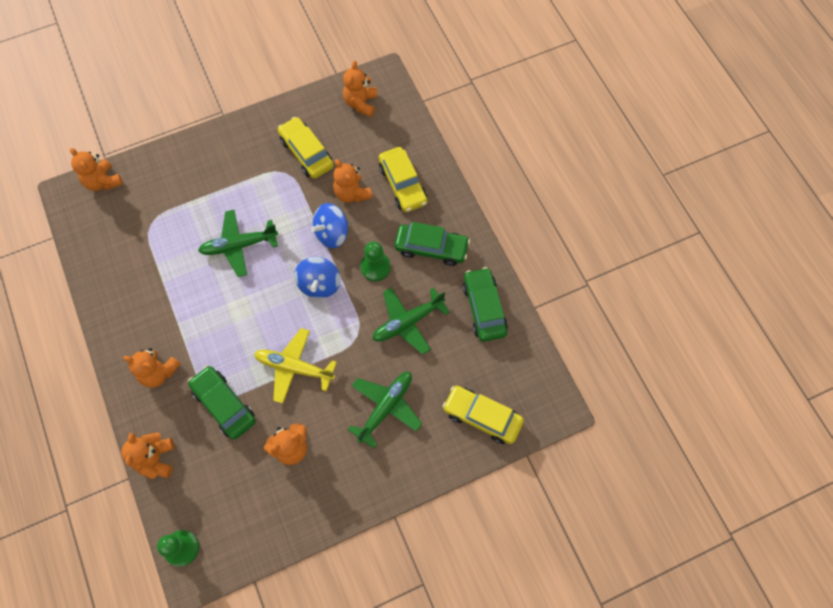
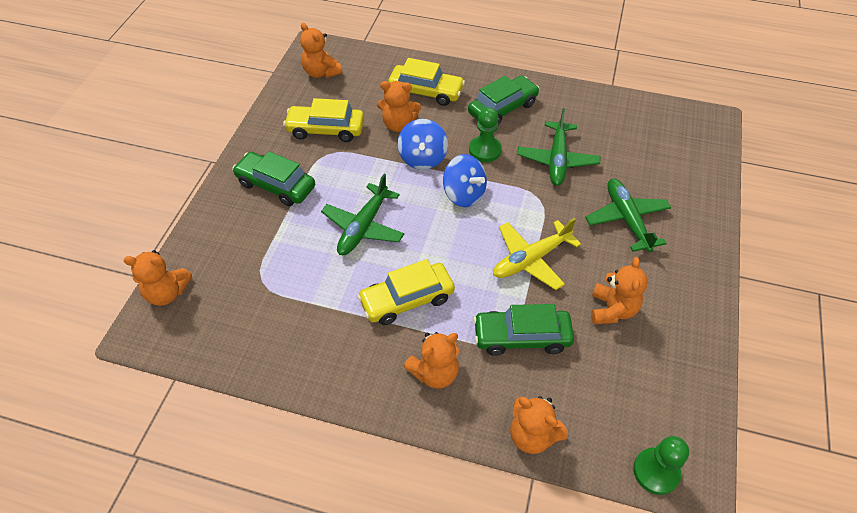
camera: 50 degrees left, 15 degrees down
(482, 416) = (685, 165): yellow car -> yellow car (407, 299)
(484, 308) = (587, 110): green car -> green car (276, 185)

